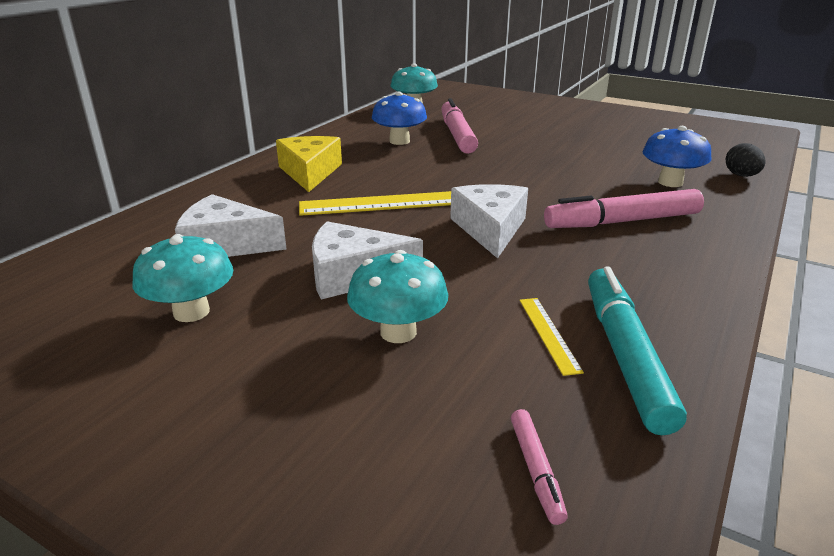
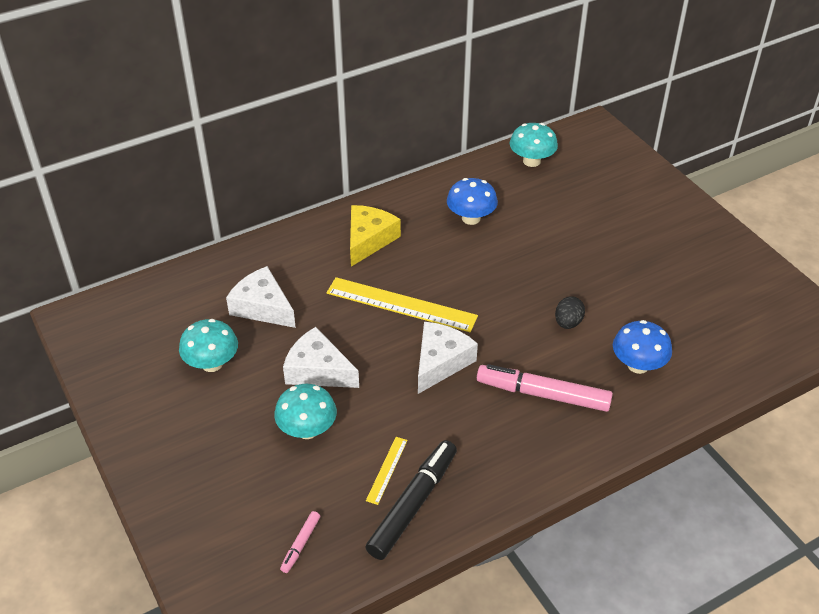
camera: 30 degrees right, 15 degrees up
(457, 135) = (527, 226): pink marker -> none
(625, 356) = (412, 505): turquoise marker -> black marker
(741, 175) = (712, 382): black egg -> black egg (568, 323)

